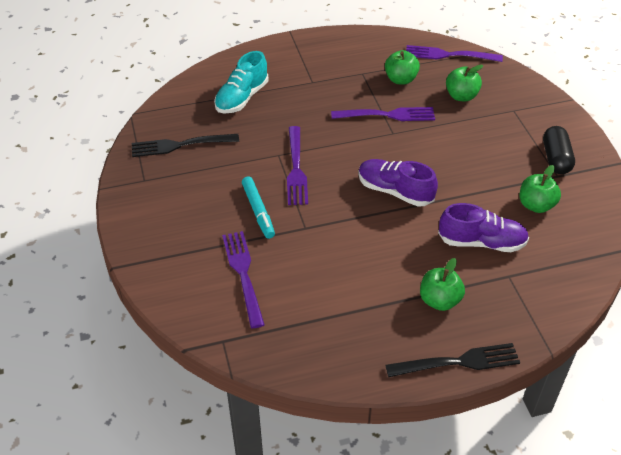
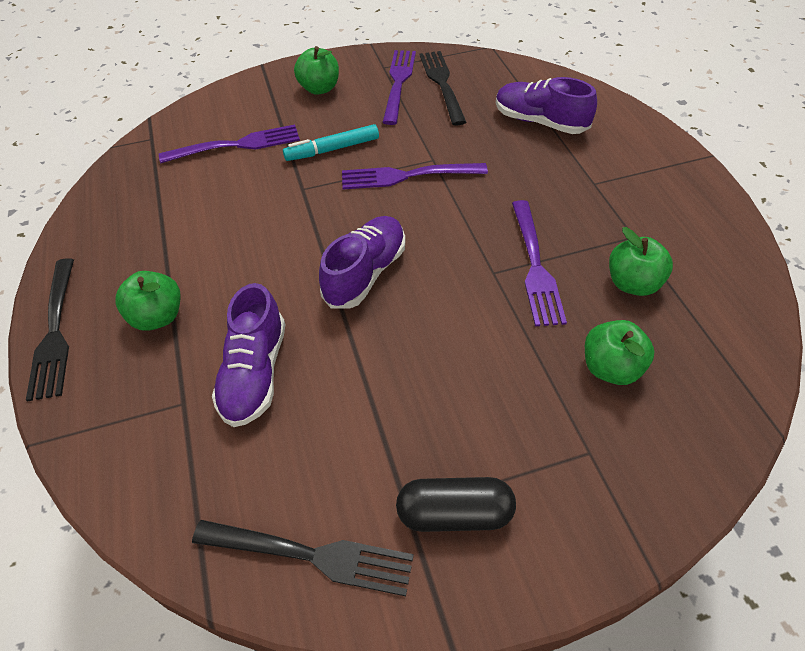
camera: 90 degrees right, 5 degrees up
(242, 98) = (540, 122): turquoise shoe -> purple shoe
(449, 55) = (732, 355): purple fork -> purple fork (398, 83)
(536, 205) = (330, 461): green apple -> green apple (319, 88)
(590, 211) = (311, 555): none -> black fork

